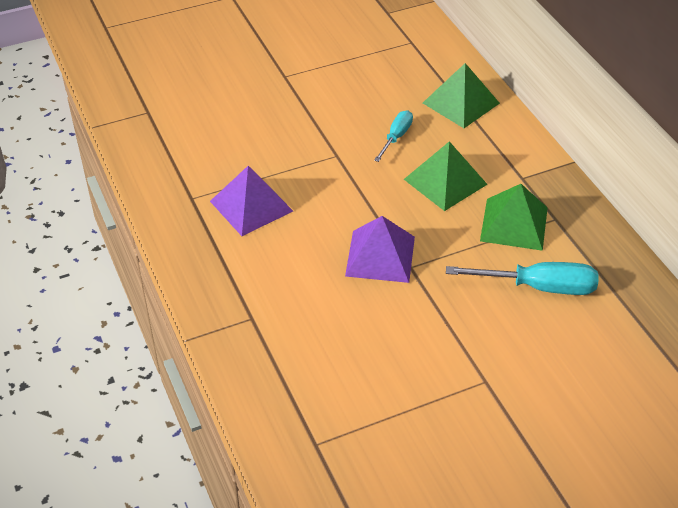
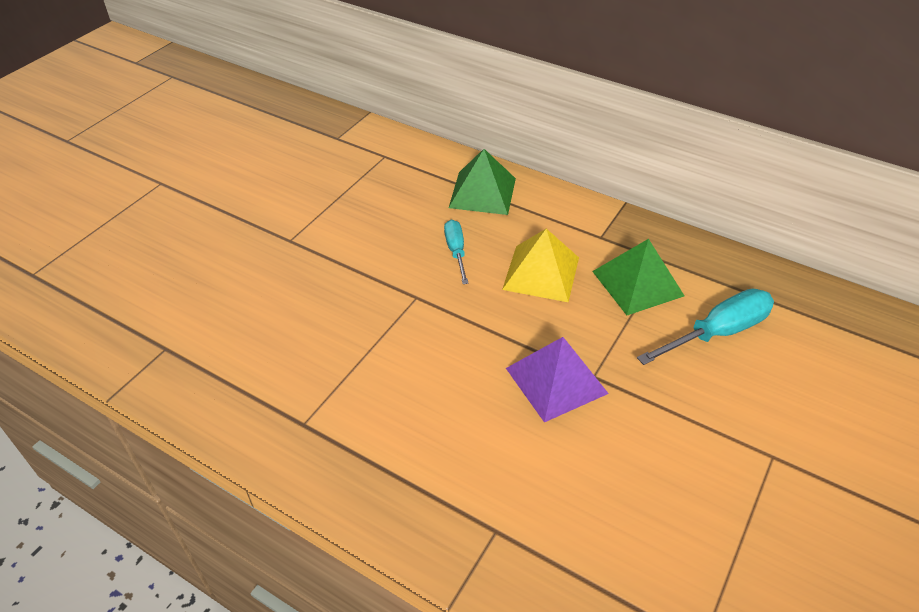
camera: 35 degrees left, 0 degrees up
(251, 206) = (378, 397): purple pyramid -> none
(445, 181) = (541, 273): green pyramid -> yellow pyramid

